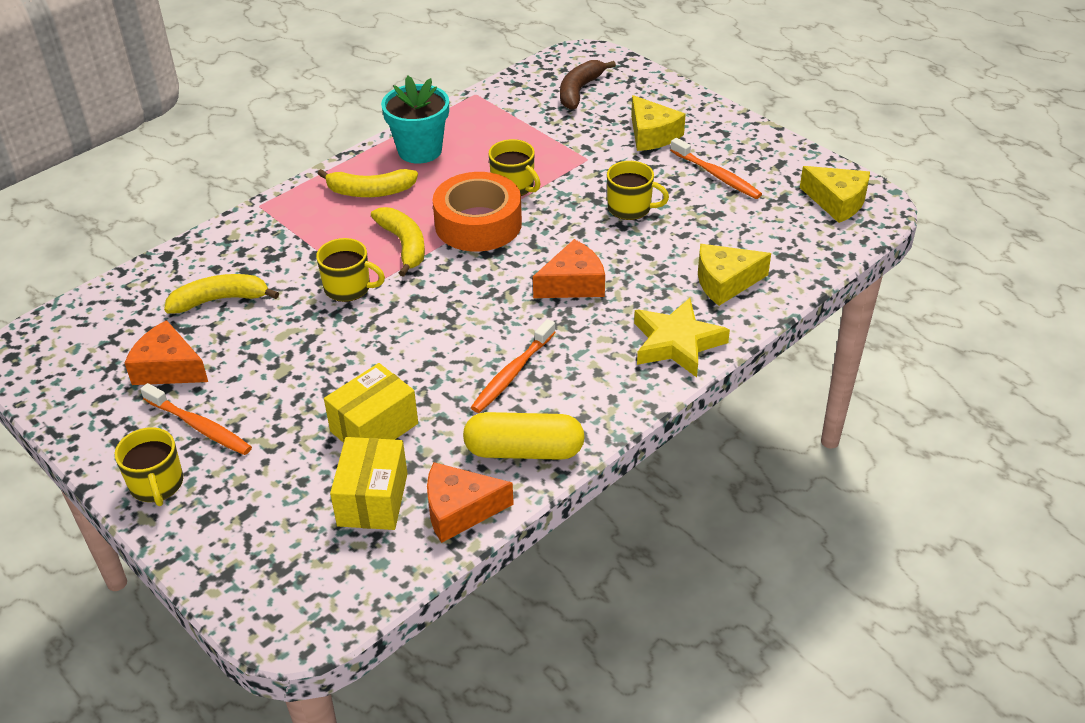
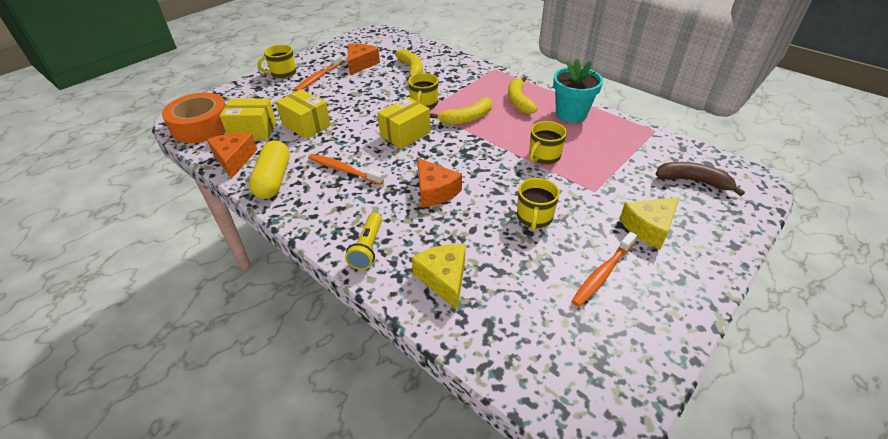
camera: 85 degrees right, 0 degrees up
(431, 309) = (405, 134): none -> yellow box
(478, 224) = (495, 144): orange tape -> orange tape (201, 126)
(677, 343) = (367, 248): yellow star -> yellow flashlight
(837, 202) = (592, 378): yellow cheese -> none

